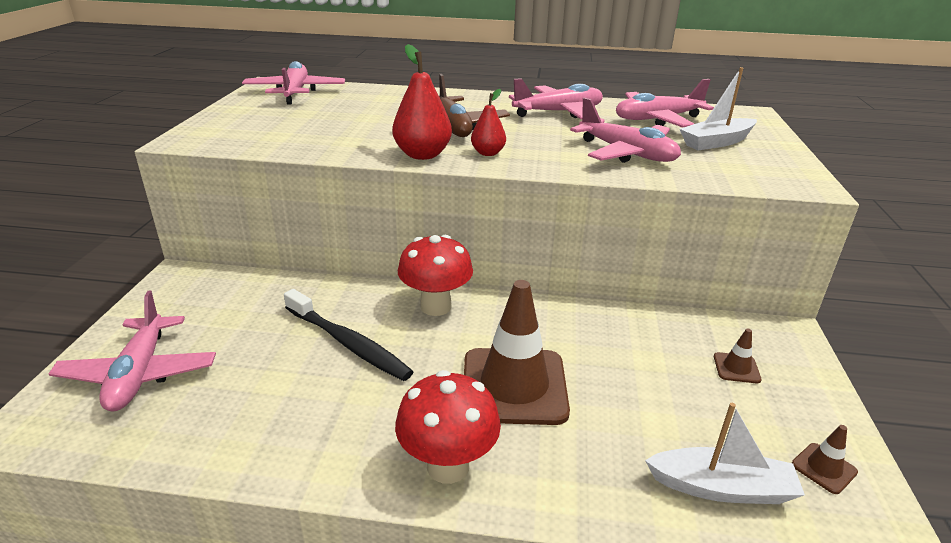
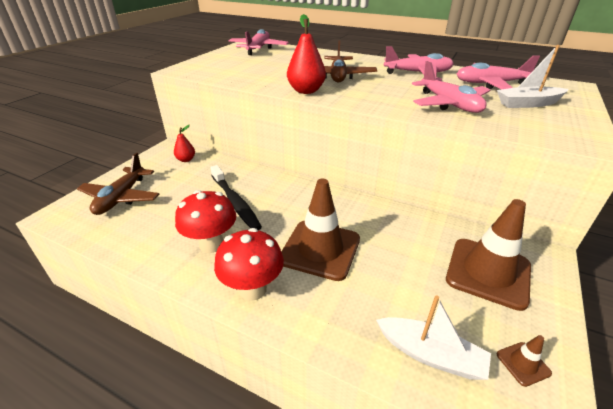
camera: 20 degrees right, 5 degrees up
(139, 374) = (121, 198): pink plane -> brown plane
(436, 306) = (298, 190): red mushroom -> red mushroom (211, 244)
(488, 153) = (349, 94): red pear -> red pear (186, 159)
(736, 368) = (488, 272): brown traffic cone -> brown traffic cone, size x2.44

